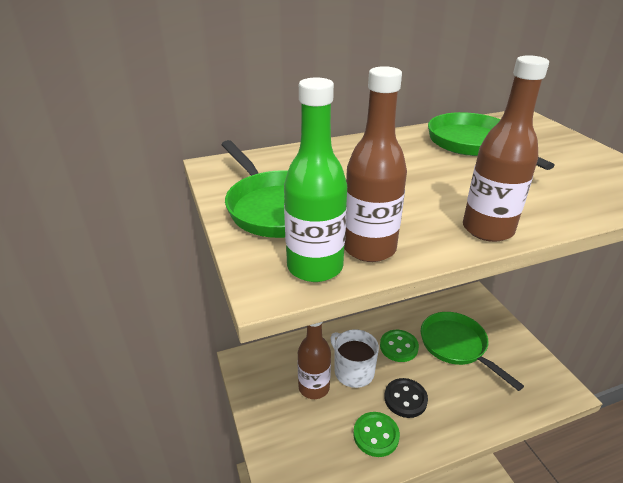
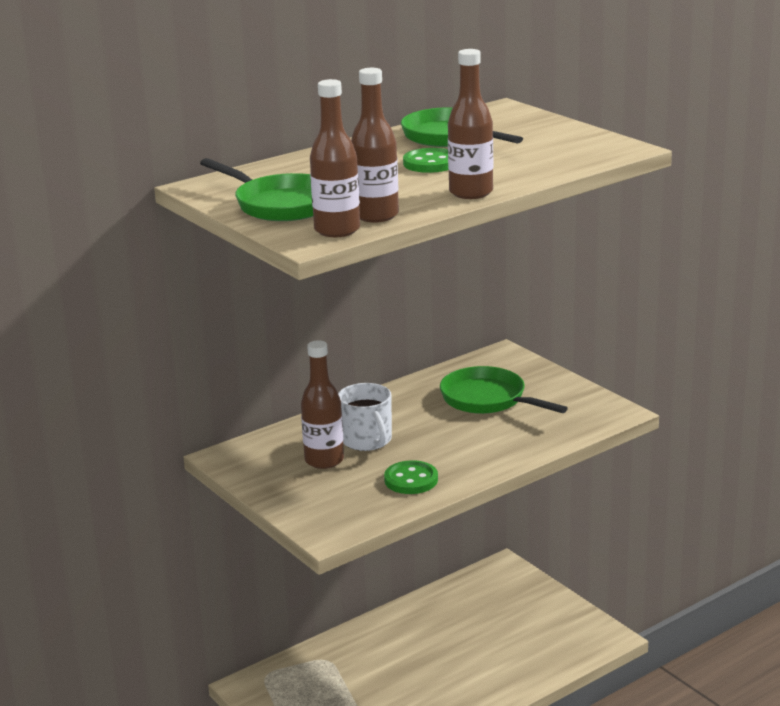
camera: 15 degrees left, 10 degrees down
(315, 267) = (337, 230): green bottle -> brown bottle
(353, 371) = (367, 440): white mug -> white mug turned 150 degrees counterclockwise
(398, 347) = (417, 412): green button -> green button (430, 163)
(405, 399) = (437, 449): black button -> none

